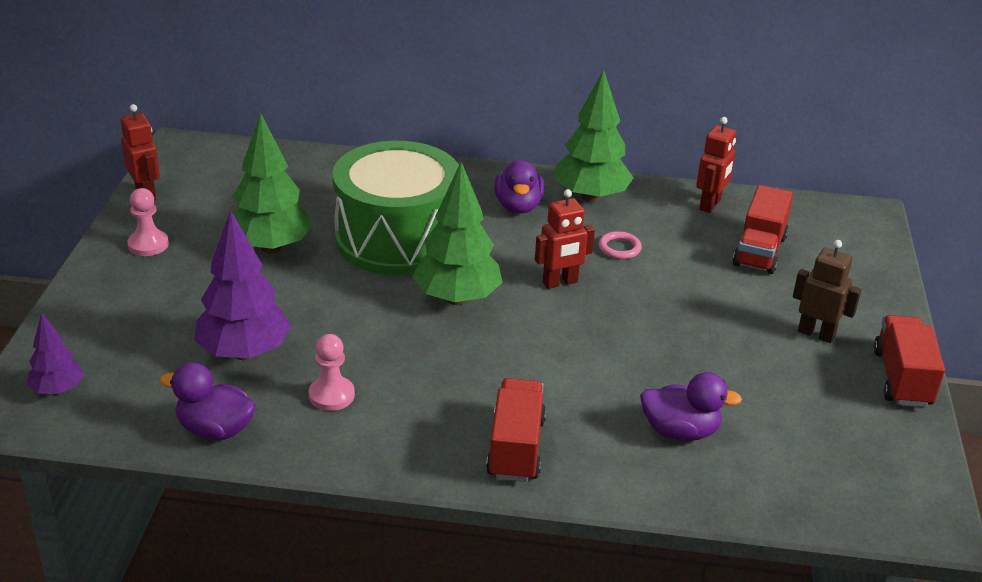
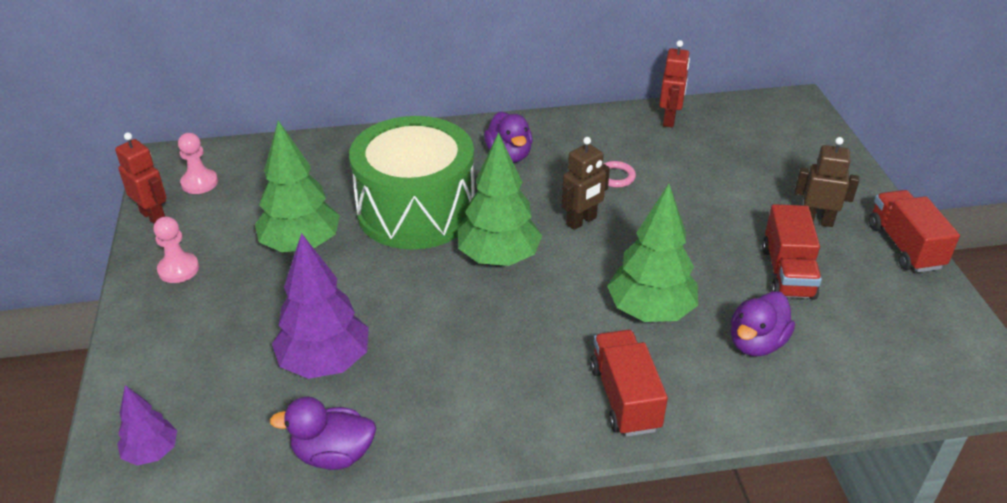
camera: 15 degrees left, 5 degrees up
(331, 395) = (430, 387): pink pawn -> pink pawn (199, 183)
(560, 282) = (581, 221): red robot -> brown robot
(590, 197) = (567, 133): green tree -> green tree (650, 311)
(680, 431) = (756, 343): purple duck -> purple duck turned 135 degrees clockwise
(759, 251) = (731, 154): red truck -> red truck (787, 273)

